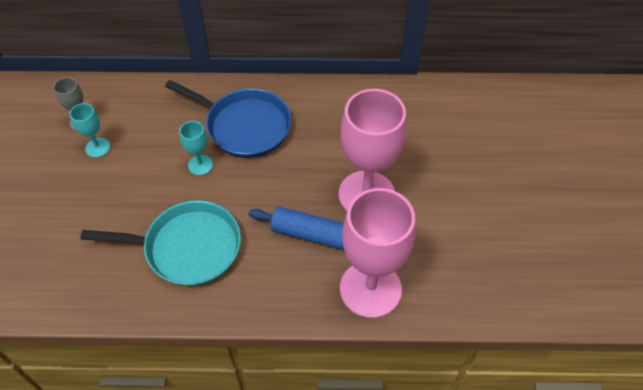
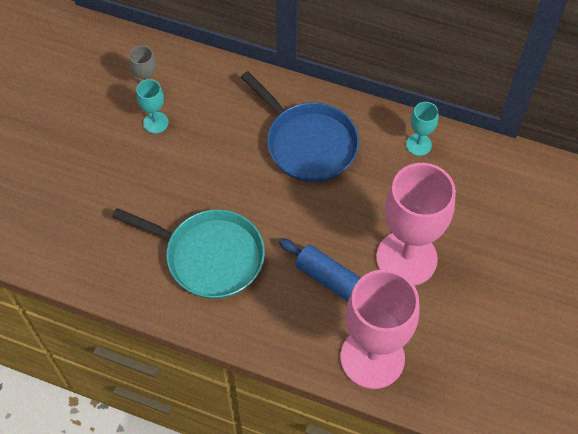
camera: 20 degrees right, 5 degrees up
(200, 165) = (250, 173): turquoise goblet -> turquoise goblet (418, 144)

